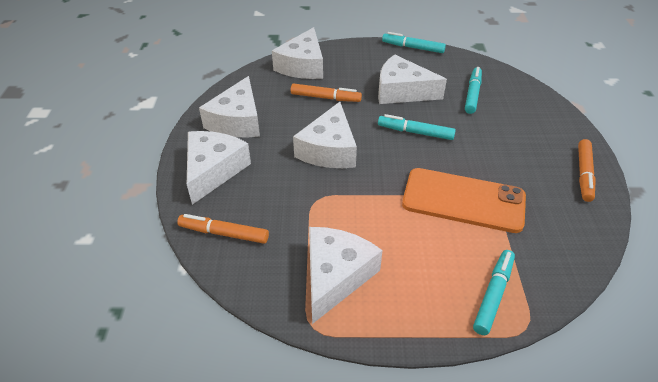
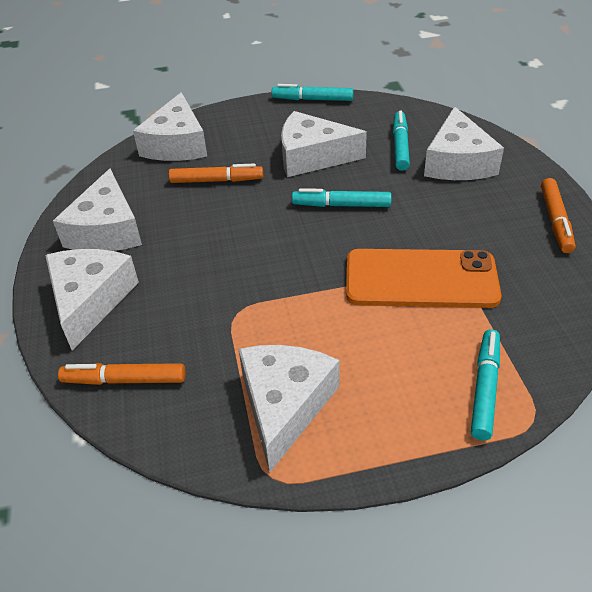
camera: 10 degrees left, 0 degrees up
(329, 149) = (237, 246): white cheese -> white cheese (458, 162)

